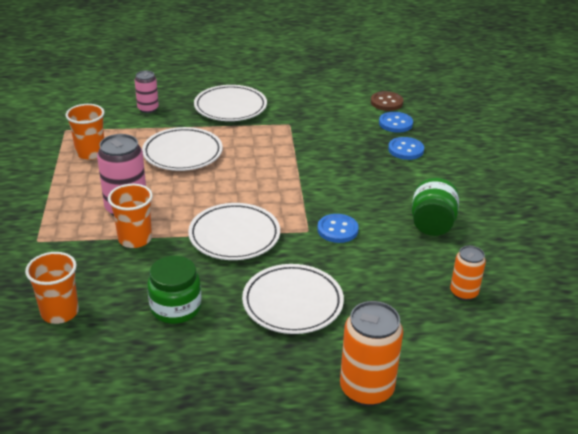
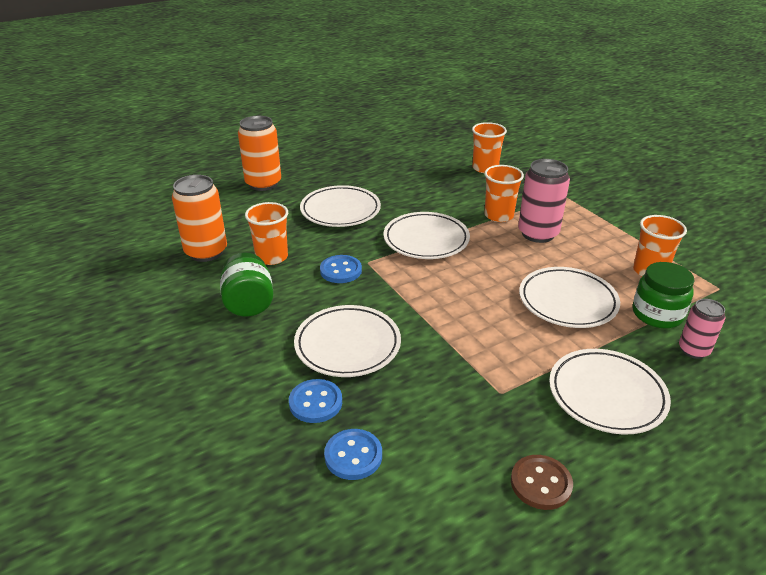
camera: 155 degrees right, 0 degrees up
(176, 308) = (417, 188): green jar -> green jar (657, 314)
(367, 173) = (347, 345): none -> white plate
(386, 102) = (394, 510): brown button -> brown button (541, 483)
(396, 264) = (272, 257): none -> orange cup
(463, 293) = (206, 252): orange can -> orange can, size x1.68

